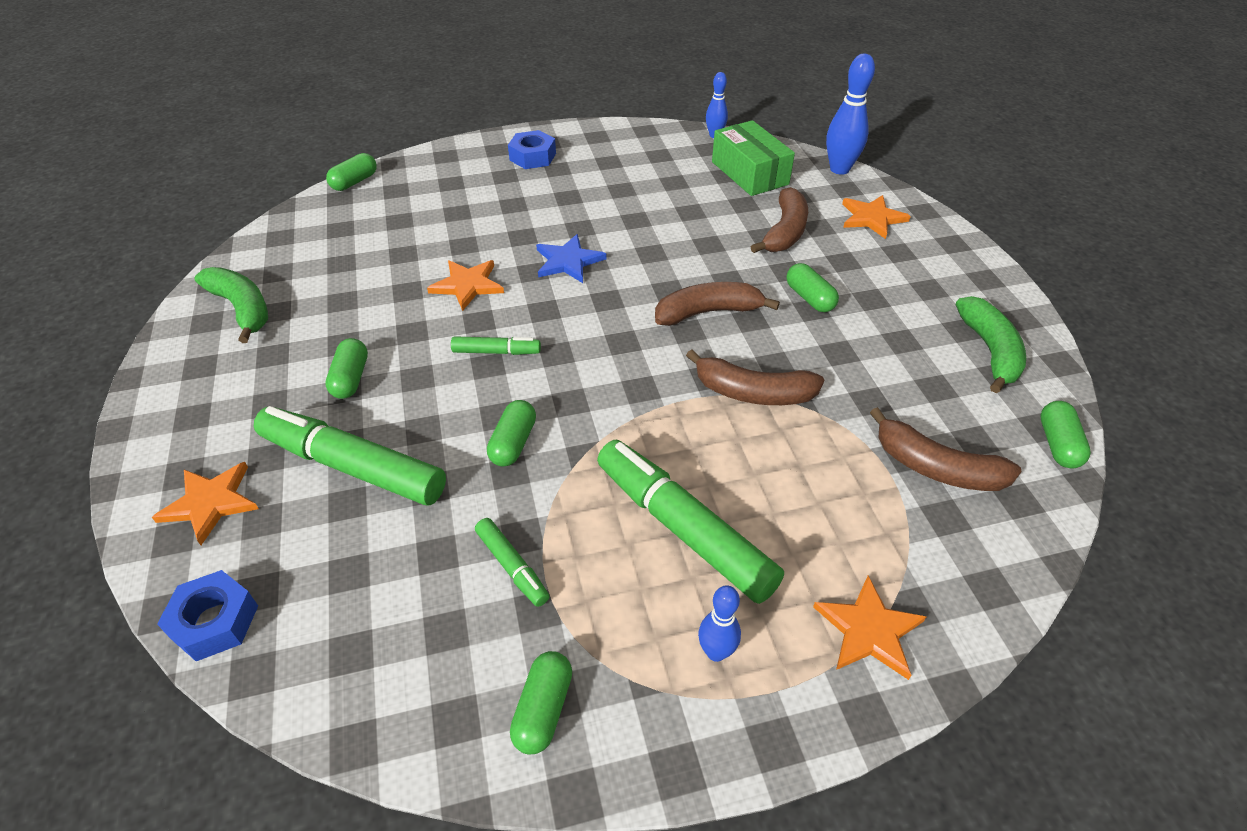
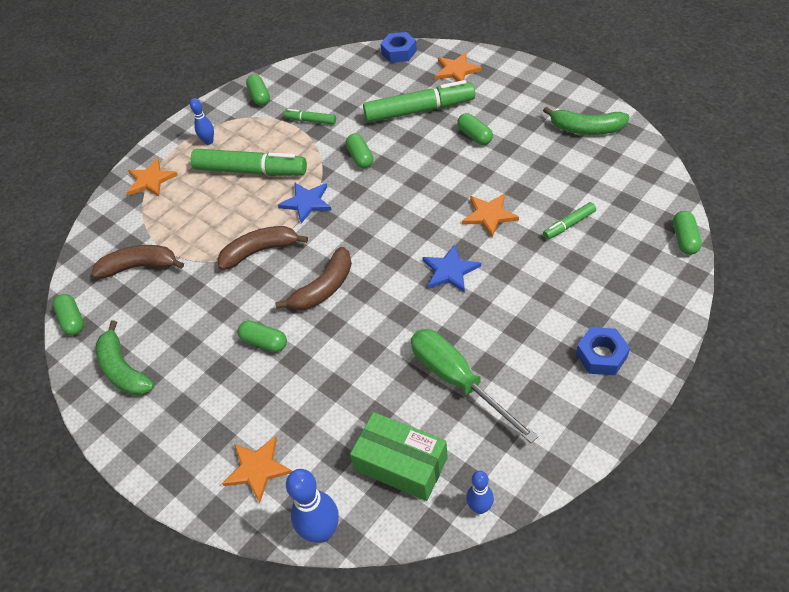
camera: 150 degrees right, 5 degrees up
(496, 352) = (421, 190): green marker -> green marker (569, 225)
(644, 421) = (306, 202): none -> blue star
(656, 192) = (457, 380): none -> green screwdriver
(785, 232) = (320, 401): brown banana -> none

